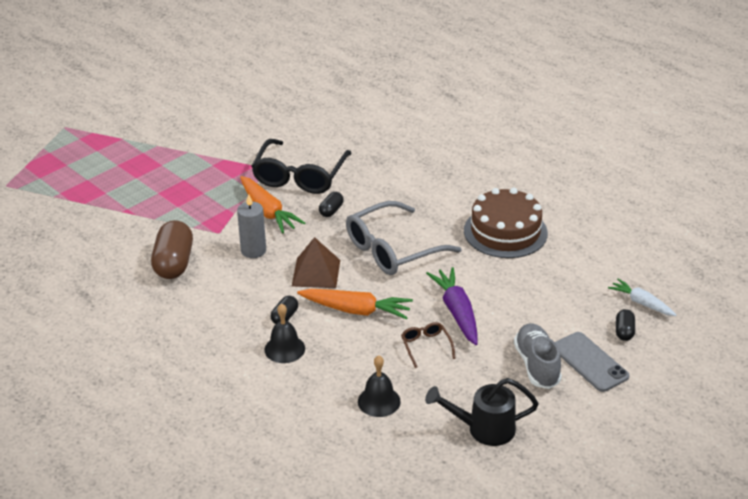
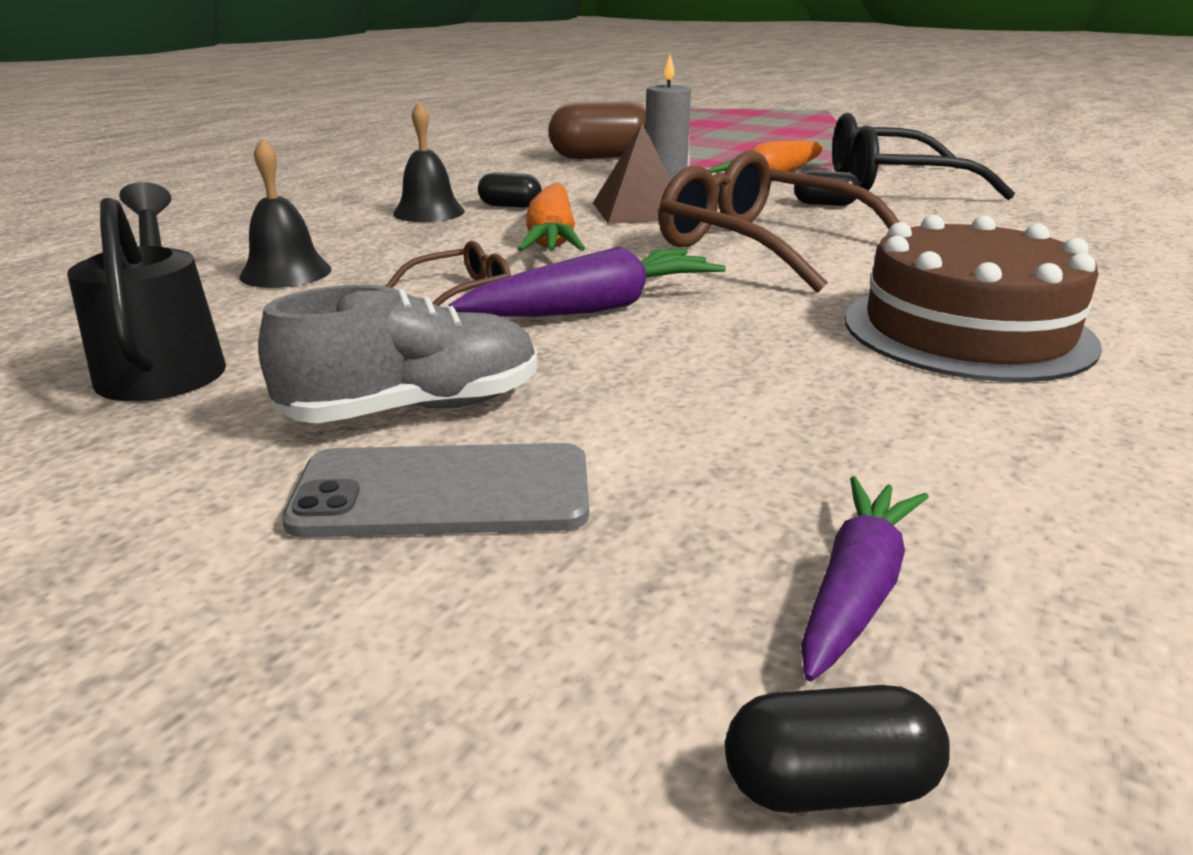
camera: 75 degrees right, 10 degrees down
(393, 249) = (762, 246): grey glasses -> brown glasses
(589, 362) = (443, 492): grey phone -> grey phone turned 45 degrees clockwise
(624, 332) = (642, 555): black capsule -> black capsule (828, 785)
(641, 303) = (856, 589): white carrot -> purple carrot

